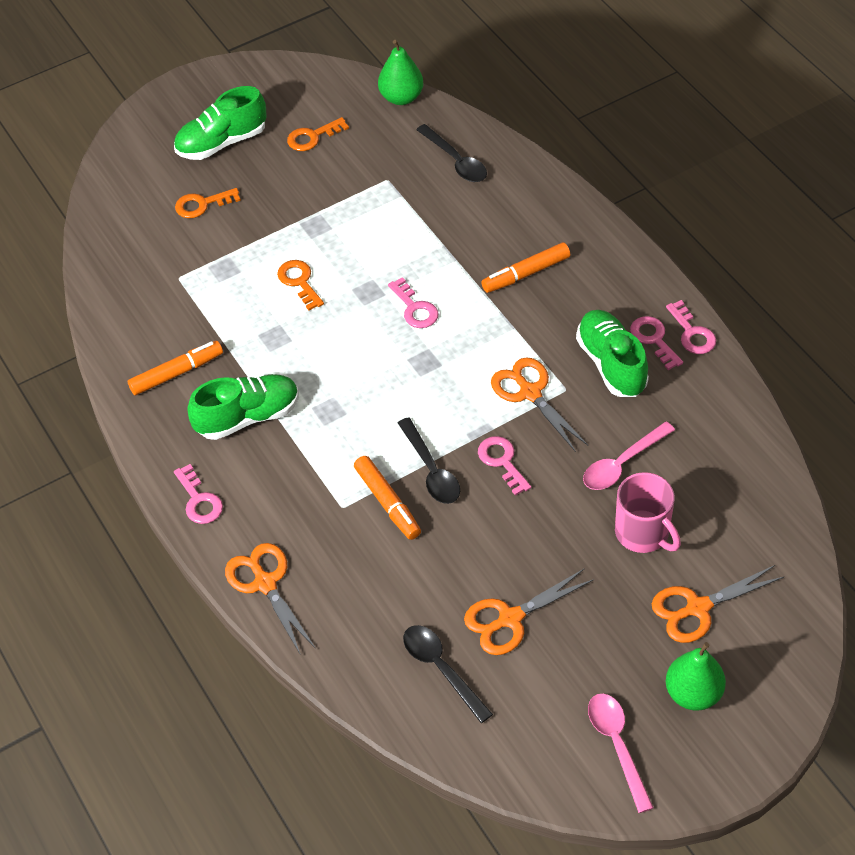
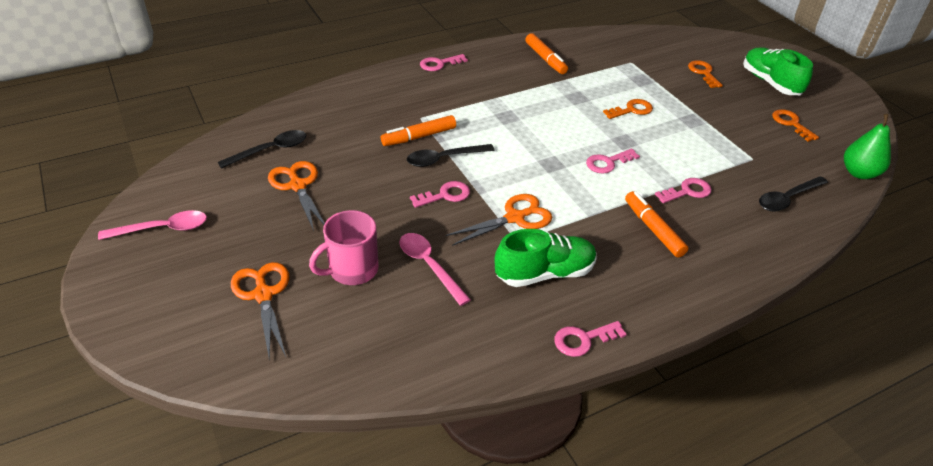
camera: 90 degrees right, 10 degrees down
(247, 417) = (505, 84): green shoe -> none
(265, 583) = (368, 85): orange scissors -> none
(653, 339) = (575, 308): pink key -> pink key (687, 191)
(693, 693) = (183, 279): green pear -> none

